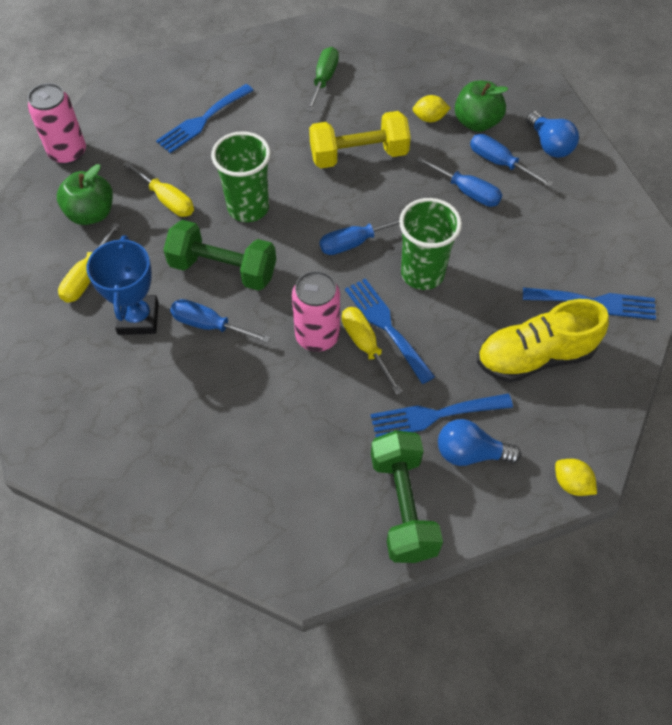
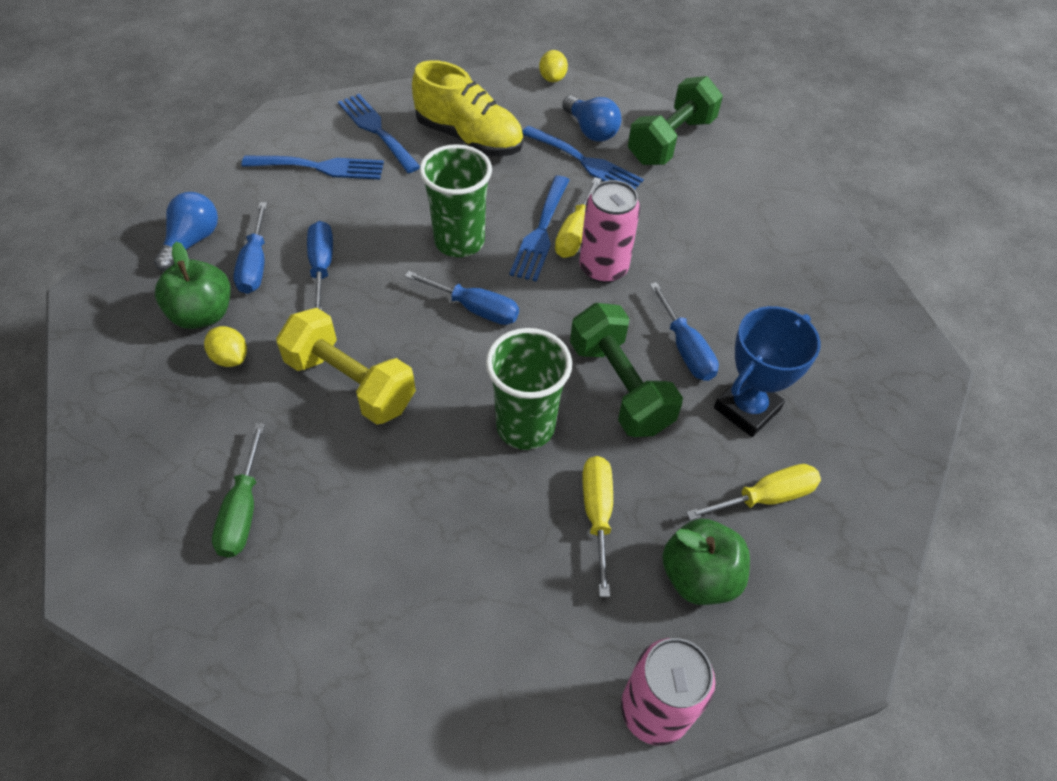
camera: 135 degrees left, 5 degrees down
(202, 121) = (443, 591): blue fork -> blue fork (321, 167)
(324, 80) = (243, 510): green screwdriver -> green screwdriver turned 60 degrees counterclockwise

